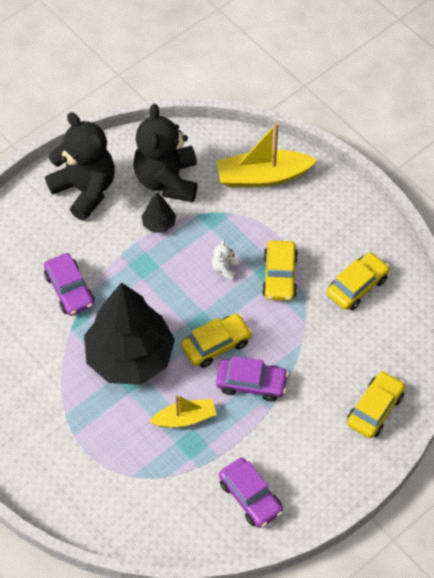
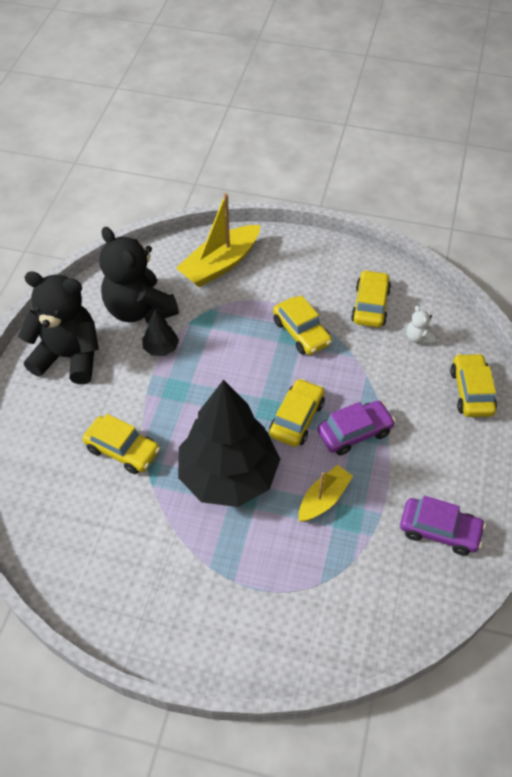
camera: 35 degrees left, 5 degrees down
(70, 290) = (122, 450): purple car -> yellow car
(225, 269) = (250, 352): white teddy bear -> white teddy bear (418, 338)

